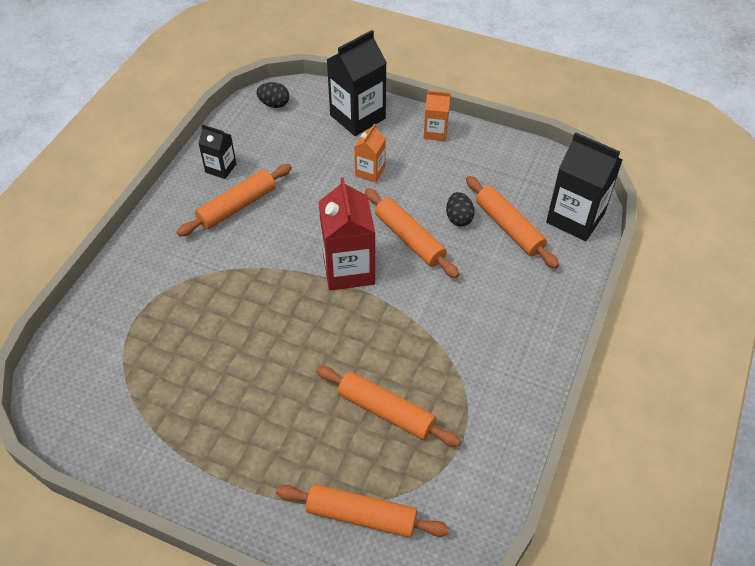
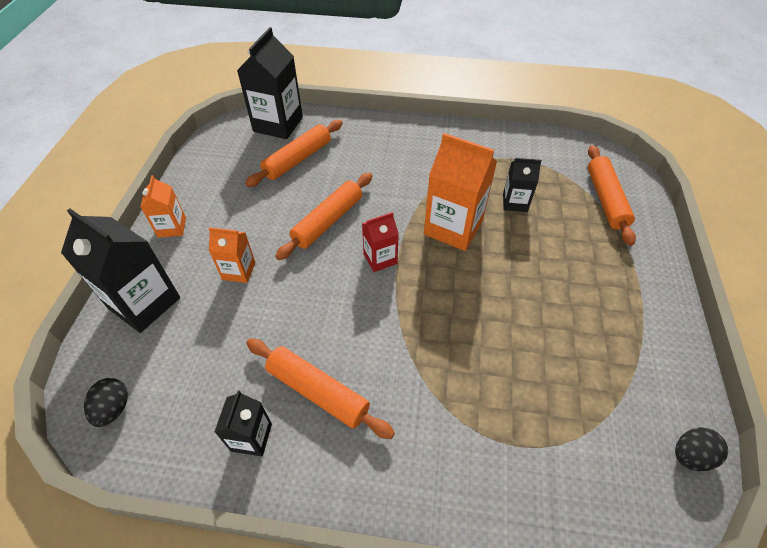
camera: 105 degrees left, 0 degrees up
(348, 269) = (380, 258): red carton -> red carton, size x0.55
(367, 339) = (453, 228): none -> orange carton
(386, 411) = (515, 202): orange rolling pin -> black carton
(458, 218) = (293, 192): black egg -> black egg (690, 455)

